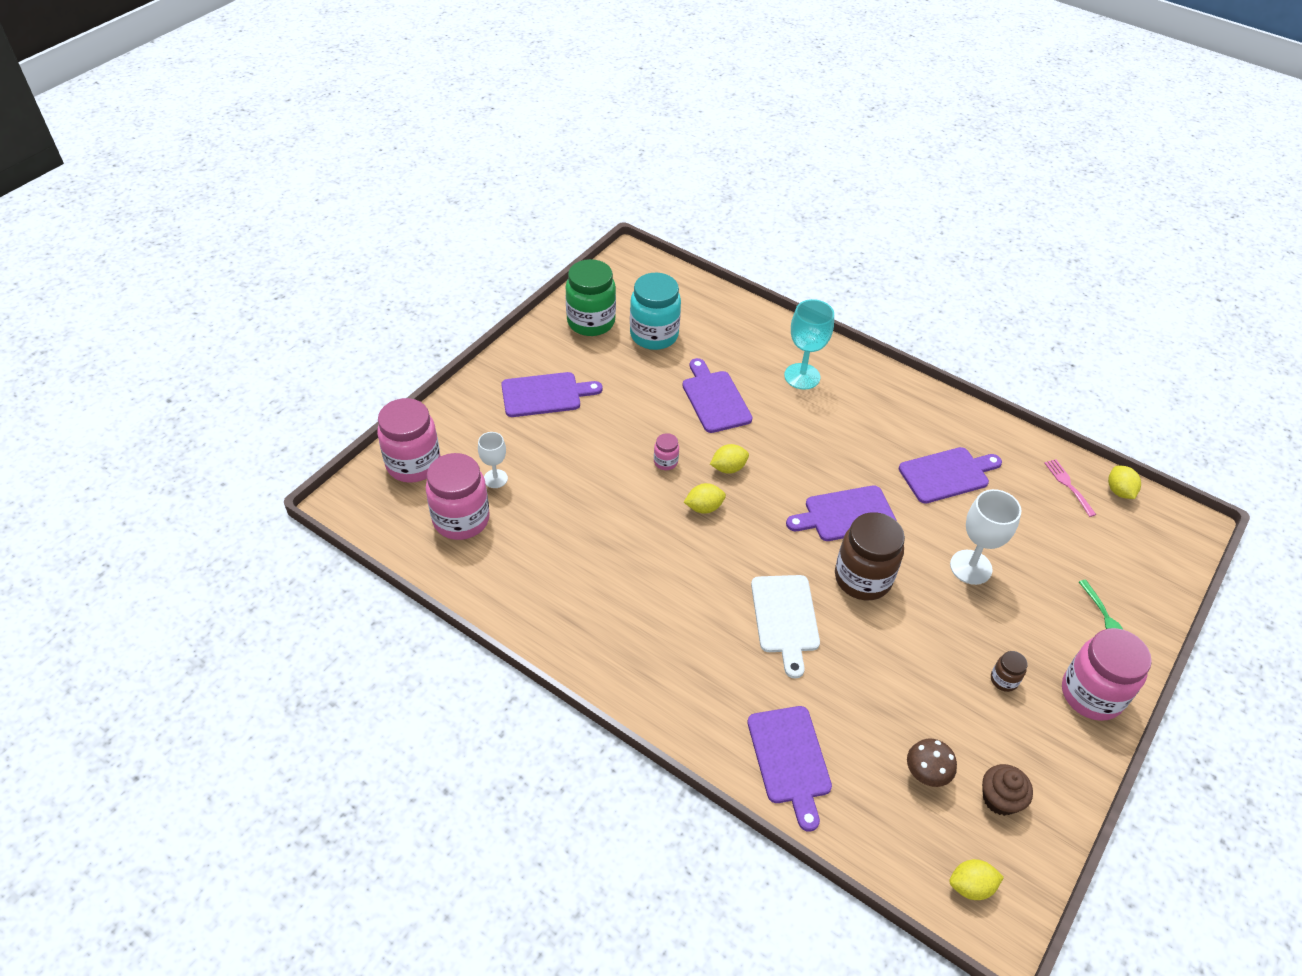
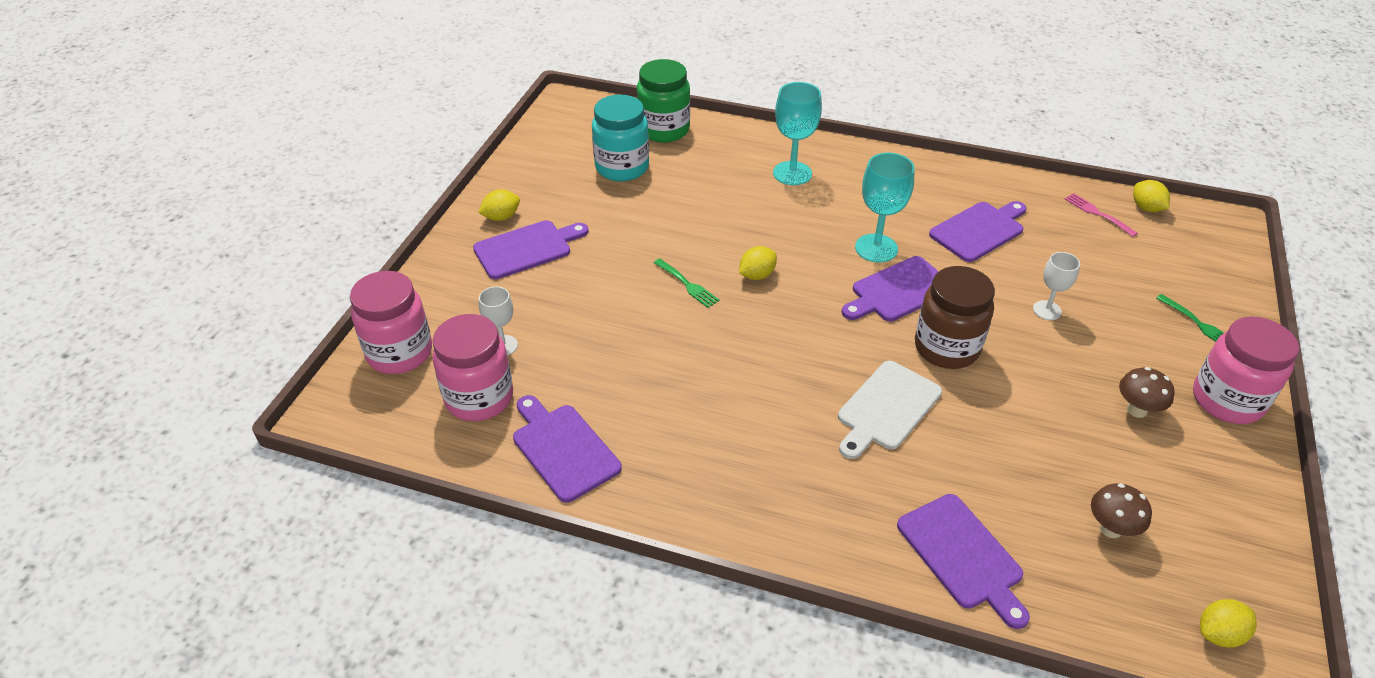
camera: 15 degrees left, 5 degrees down
(591, 322) = (549, 169): green jar -> green jar (664, 130)
(665, 462) = (687, 285): pink jar -> green fork
(704, 507) = (748, 319): yellow lemon -> yellow lemon (501, 217)
(714, 399) = (712, 213): purple cutting board -> purple cutting board (563, 449)
(785, 618) = (886, 408): white cutting board -> white cutting board turned 60 degrees clockwise
(844, 468) = (876, 248): none -> turquoise goblet
(970, 567) = (1047, 310): white goblet -> white goblet, size x0.61
(1000, 799) = (1197, 531): brown cupcake -> none
(1004, 680) = (1136, 410): brown jar -> brown mushroom

